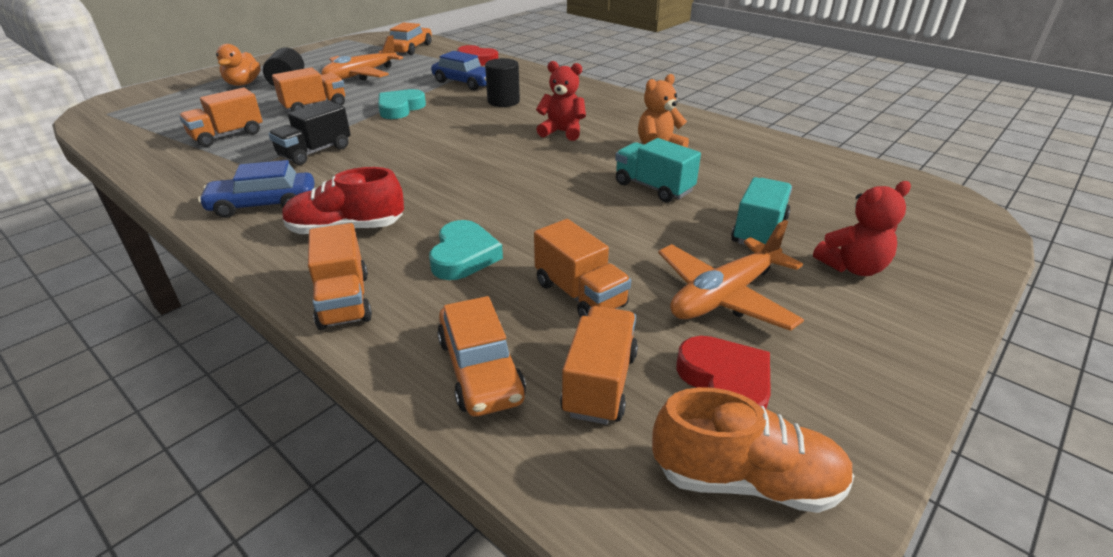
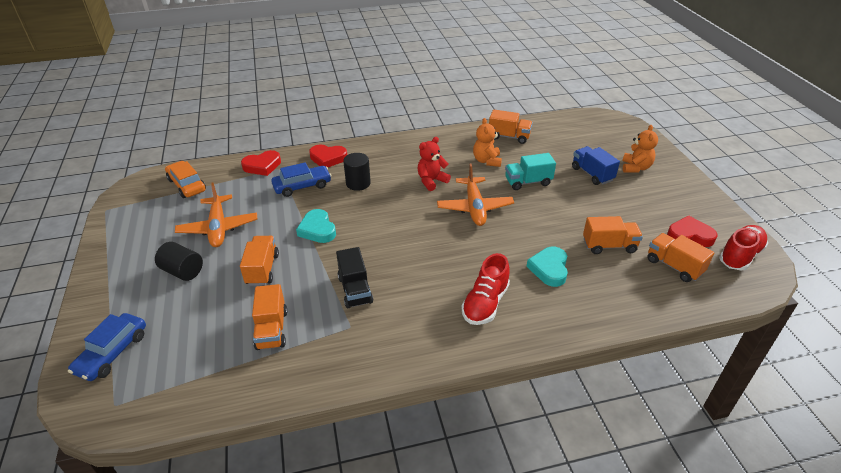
camera: 55 degrees left, 5 degrees up
(243, 84) = (149, 298): orange duck -> none
(263, 204) = (420, 333): blue car -> blue car (112, 353)
(344, 301) = (564, 324): orange truck -> orange truck (509, 137)
(464, 256) = (549, 269): turquoise heart -> turquoise heart turned 120 degrees counterclockwise
(480, 369) = (647, 295): orange car -> none
(528, 78) = (328, 158): none -> red heart
(724, 296) = (635, 208): orange plane -> orange plane (474, 207)
(746, 480) = (740, 256): orange shoe -> red shoe
(759, 231) = (592, 174): turquoise truck -> blue truck
(852, 267) = (635, 168): red teddy bear -> orange teddy bear

